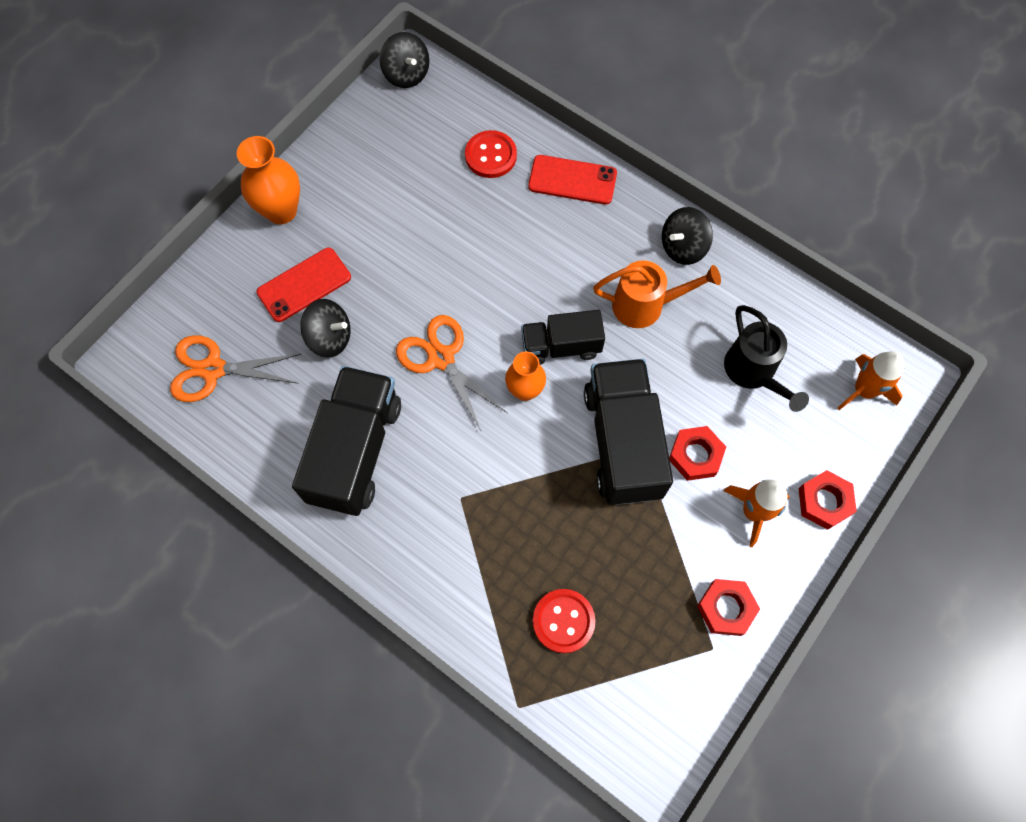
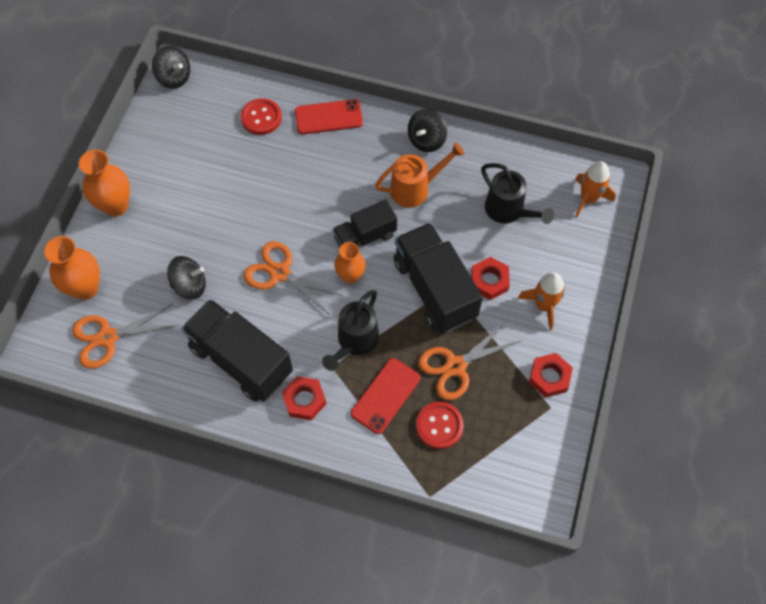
camera: 20 degrees left, 5 degrees down
(210, 300) = (85, 288): none -> orange vase
(304, 285) = (155, 254): red phone -> red phone (385, 395)
(355, 451) = (241, 360): black truck -> black truck turned 45 degrees counterclockwise
(499, 476) = (354, 342): none -> black watering can
(612, 551) = (455, 366): none -> orange scissors
(824, 502) = (589, 282): red nut -> red nut (304, 400)

